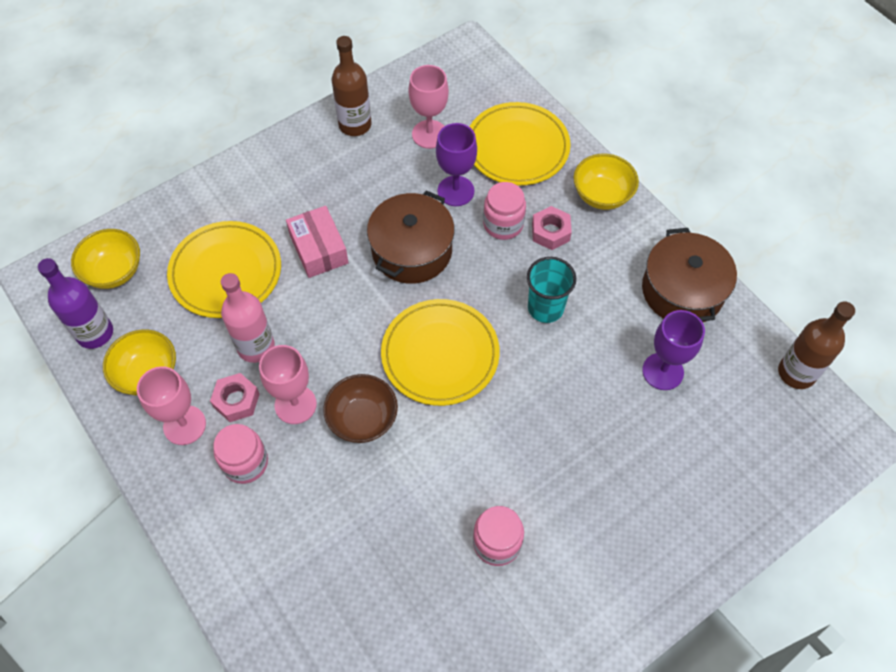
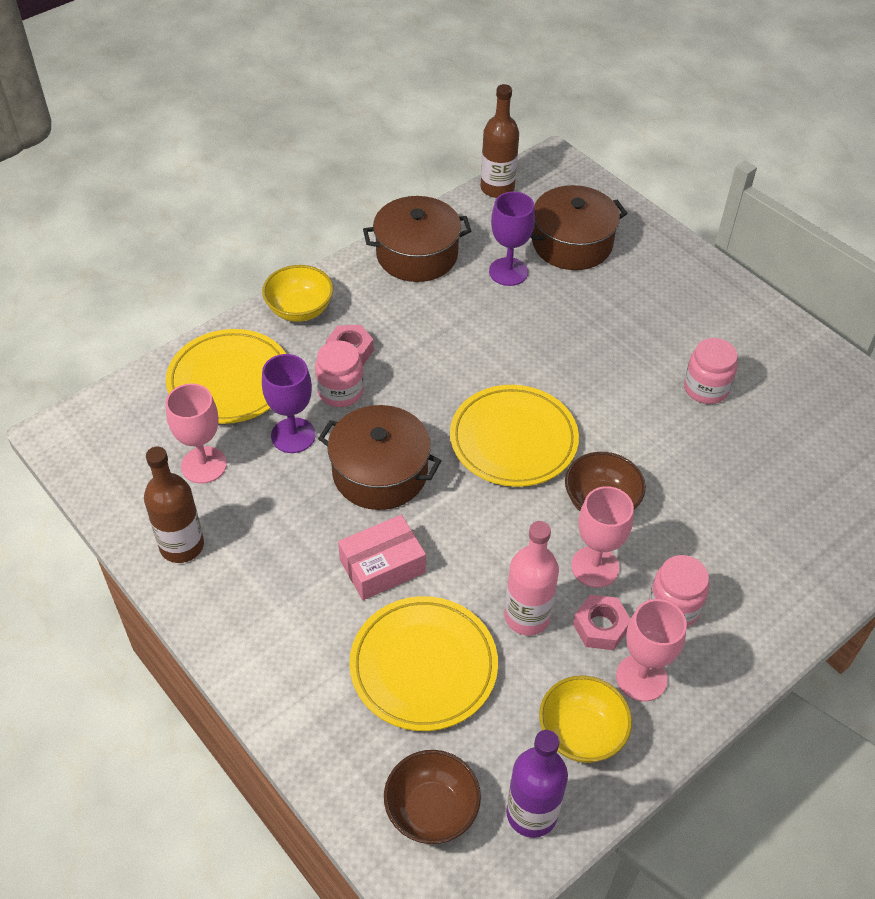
camera: 95 degrees left, 10 degrees down
(114, 271) = (431, 810): yellow bowl -> brown bowl
(545, 308) = (446, 355): turquoise cup -> none
(712, 439) = (572, 243): none -> brown pot

